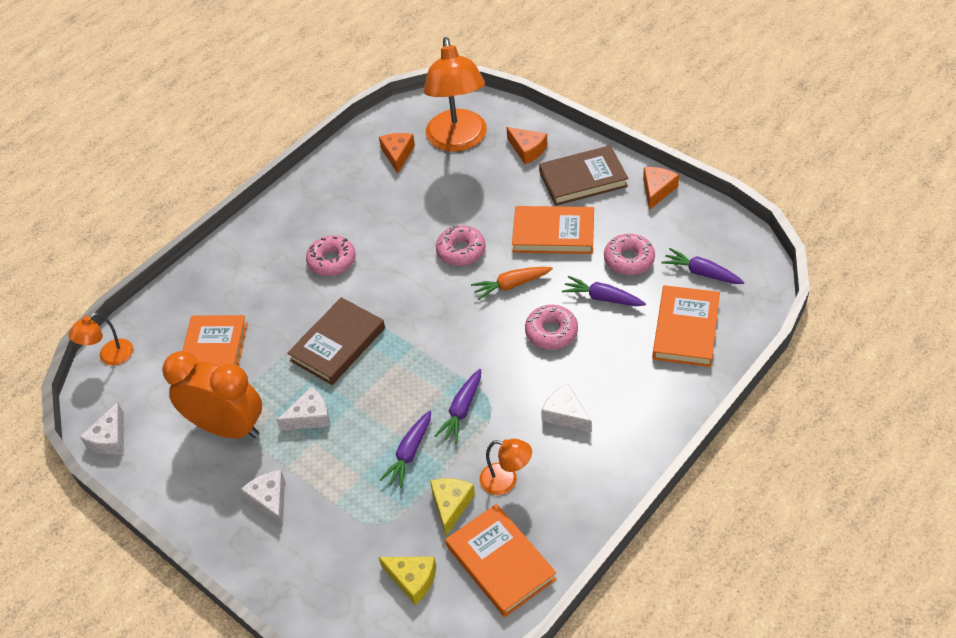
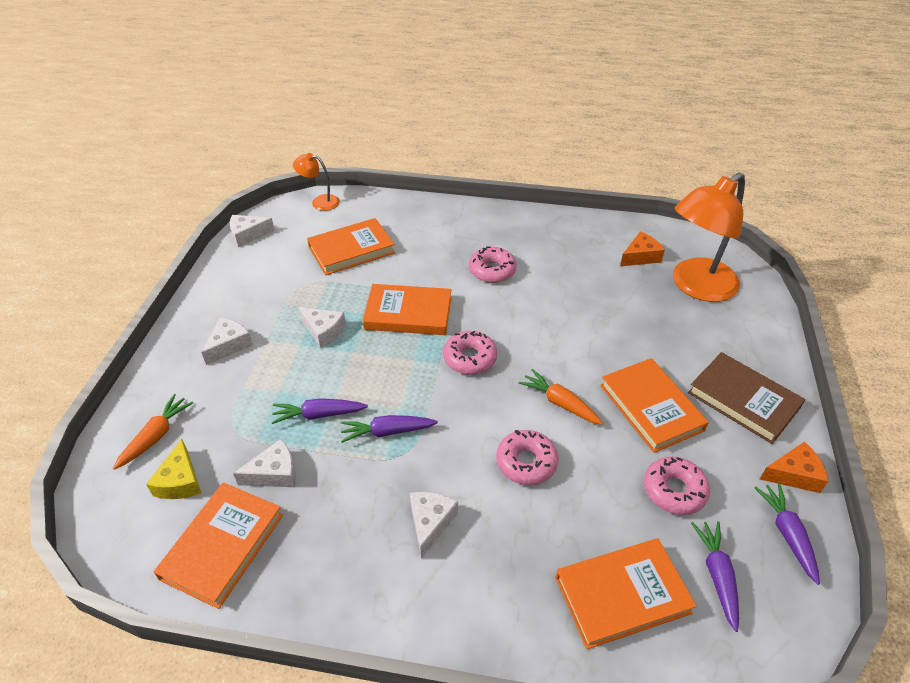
camera: 55 degrees right, 5 degrees down
(228, 428) = (288, 289): orange clock -> none
(338, 344) = (408, 314): brown book -> orange book
(346, 588) = (156, 436): none -> orange carrot
(451, 505) = (274, 473): yellow cheese -> white cheese
(461, 251) = (570, 347): pink donut -> pink donut (470, 358)
(506, 481) = (322, 506): orange lamp -> none
(527, 150) = (735, 339): orange cheese -> none
(602, 298) = (603, 488): purple carrot -> purple carrot (787, 534)

